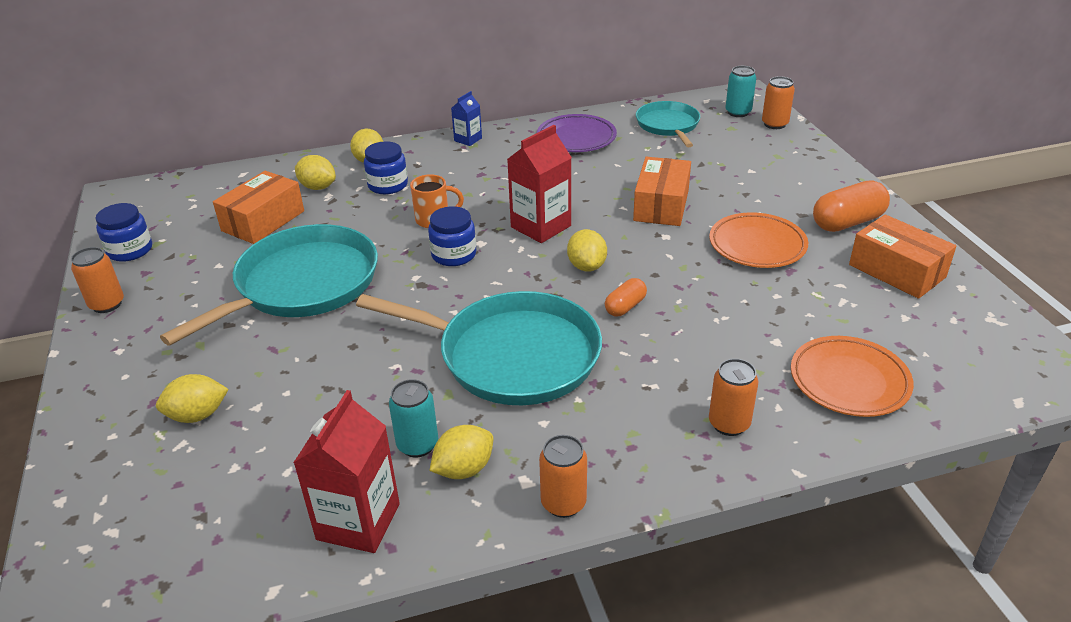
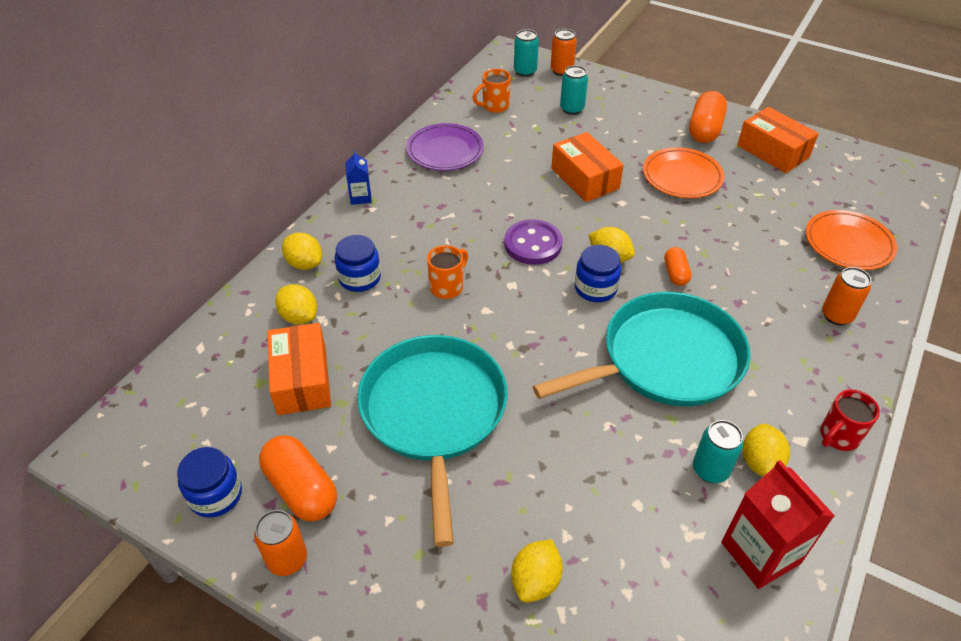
camera: 45 degrees left, 10 degrees up
(169, 276) = (301, 489): none -> orange capsule
(318, 187) = (299, 317): yellow lemon -> yellow lemon turned 60 degrees clockwise
(454, 255) = (508, 307): blue jar -> blue jar (595, 288)
(541, 226) = (533, 244): red carton -> purple button
(563, 503) = (838, 436): orange can -> red mug
(668, 125) = (494, 106): turquoise pan -> orange mug
(736, 154) = (572, 109): none -> turquoise can
(897, 271) = (772, 151): orange box -> orange box turned 45 degrees clockwise

